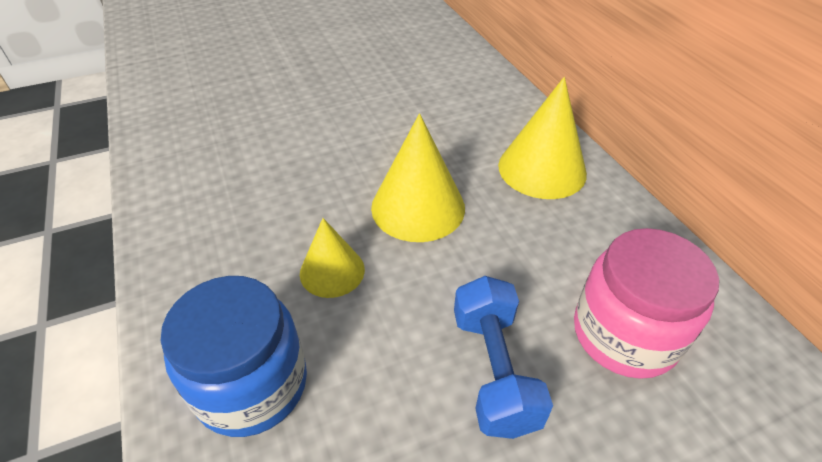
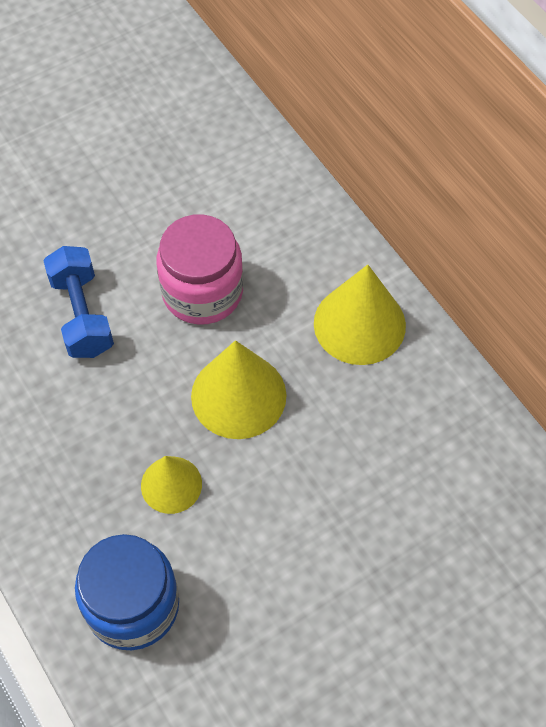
camera: 10 degrees left, 15 degrees up
(494, 370) = (331, 558): blue dumbbell -> blue dumbbell (82, 315)
(624, 334) = (438, 506): pink jar -> pink jar (202, 292)

